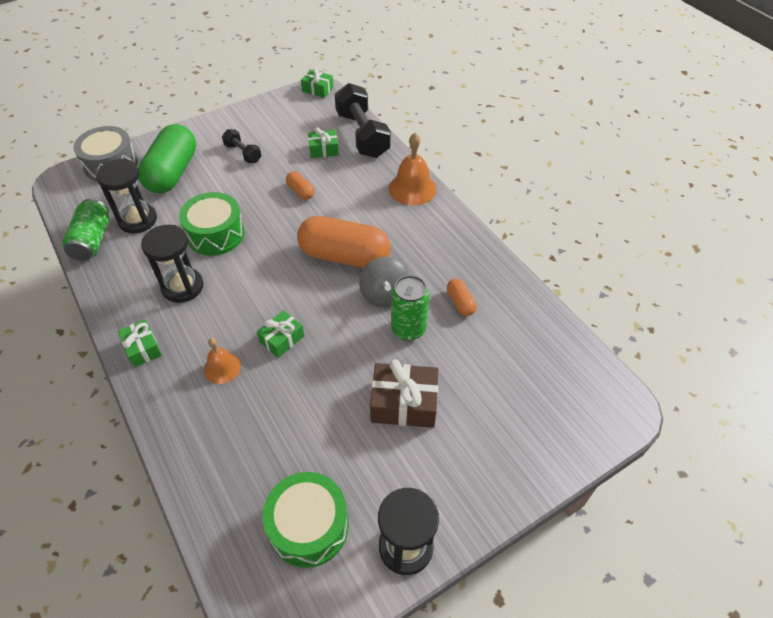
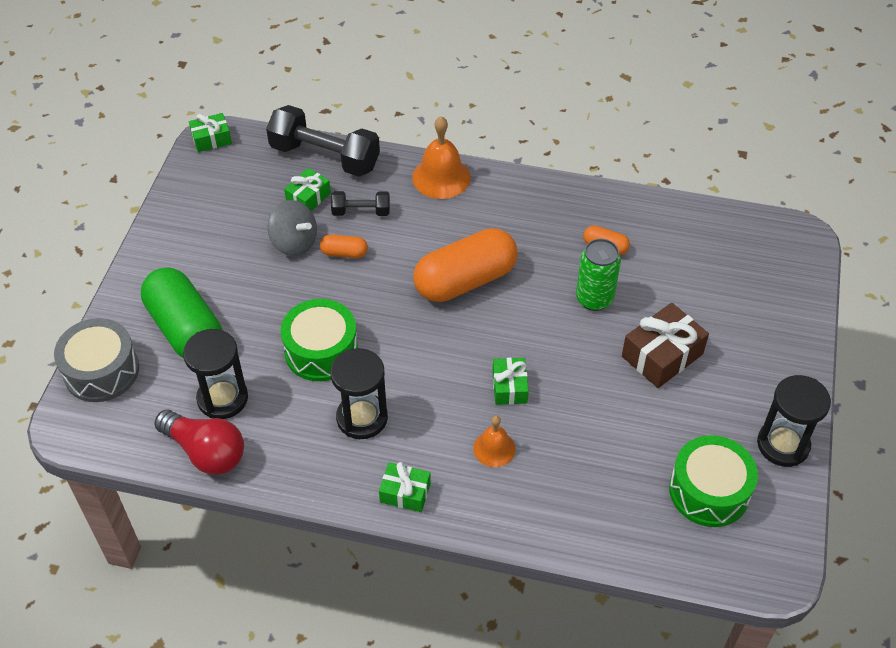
camera: 45 degrees left, 0 degrees up
(92, 240) = (206, 452): green can -> red light bulb
(243, 153) = (231, 258): black dumbbell -> black dumbbell (361, 212)
(384, 294) = (540, 286): grey spinning top -> grey spinning top (294, 242)

